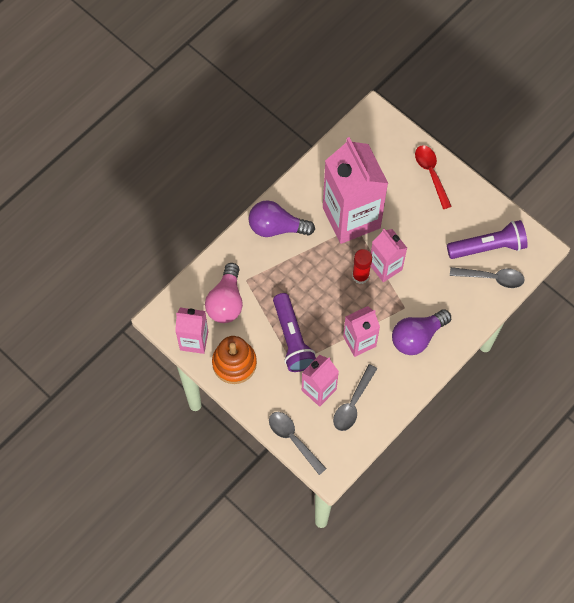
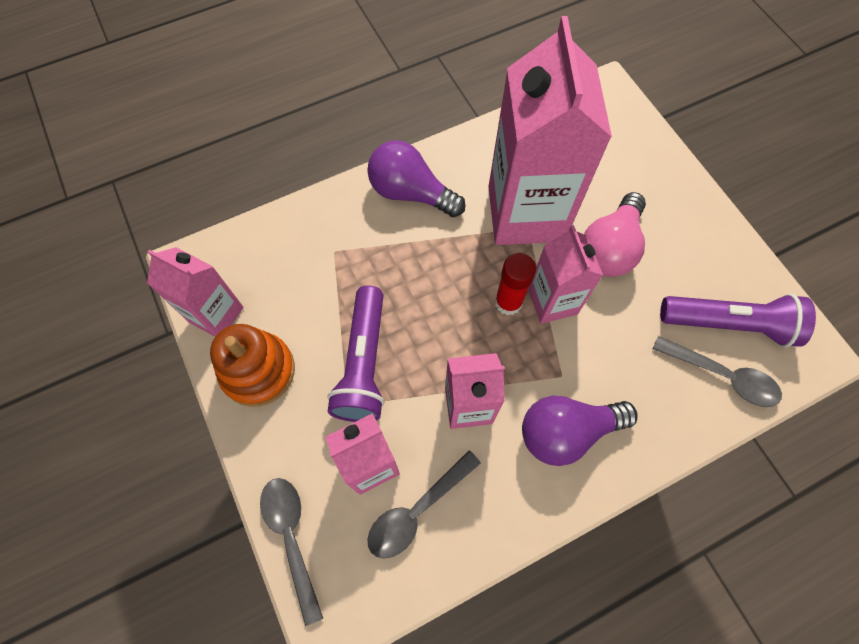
camera: 20 degrees right, 0 degrees up
(226, 301) = (291, 273): pink light bulb -> pink light bulb (610, 248)
(431, 174) = (667, 189): red spoon -> none

